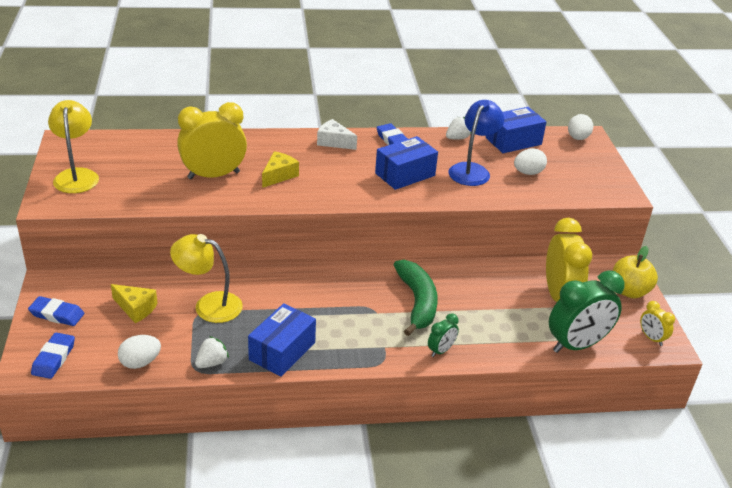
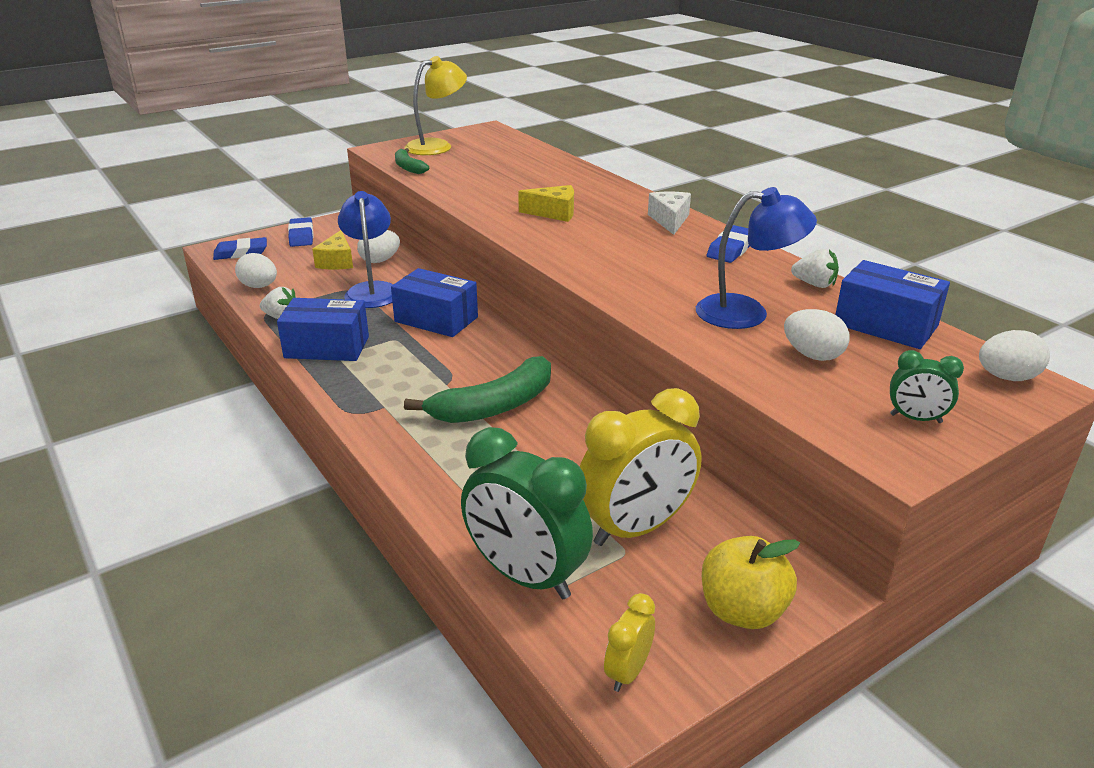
camera: 65 degrees right, 5 degrees down
(112, 203) = (408, 167): none -> green banana
(159, 286) = (380, 260): none -> white egg
(209, 305) = (372, 290): yellow lamp -> blue lamp
(213, 175) = (511, 188): yellow clock -> none
(405, 174) = (662, 273): blue box -> blue box (436, 319)
(441, 350) = (408, 449): green clock -> green clock (915, 418)

